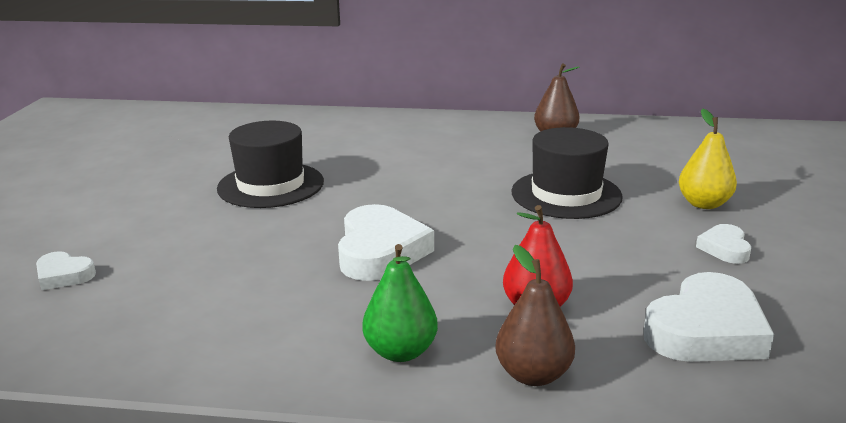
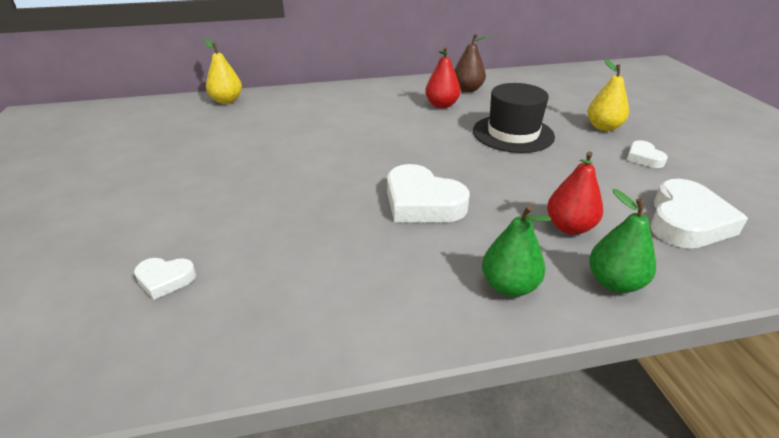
camera: 20 degrees left, 10 degrees up
(256, 116) = (227, 100): none -> yellow pear
(271, 185) = (288, 160): black hat -> none
(380, 251) = (422, 202): white heart -> white heart turned 150 degrees clockwise
(503, 150) = (441, 105): none -> red pear
(533, 374) = (614, 283): brown pear -> green pear

